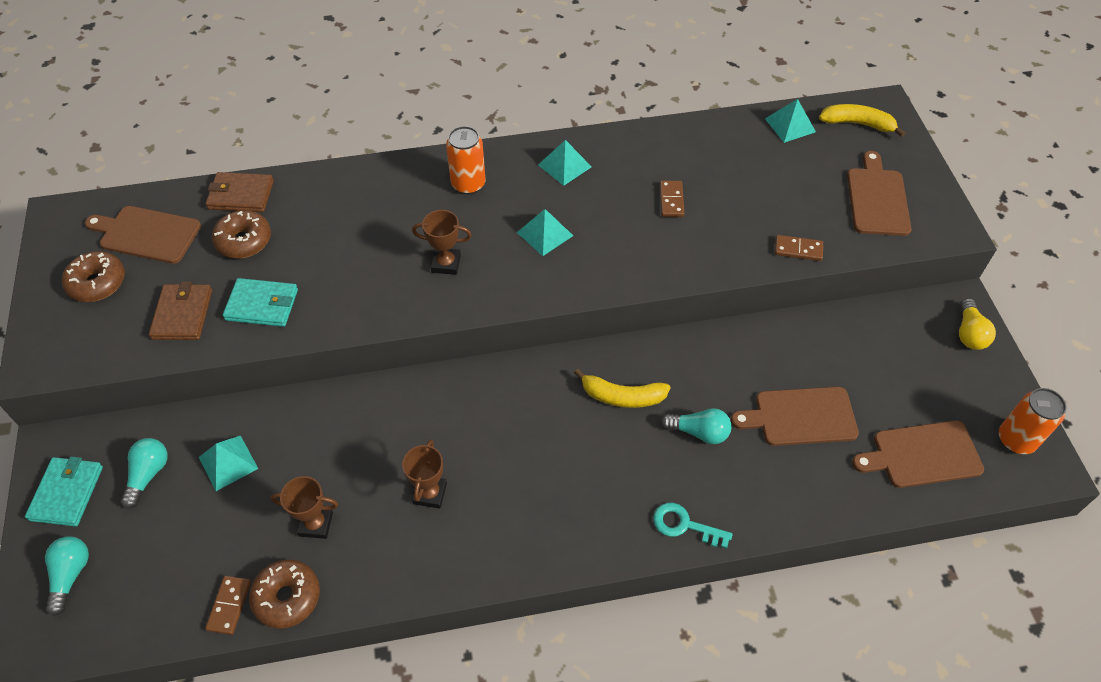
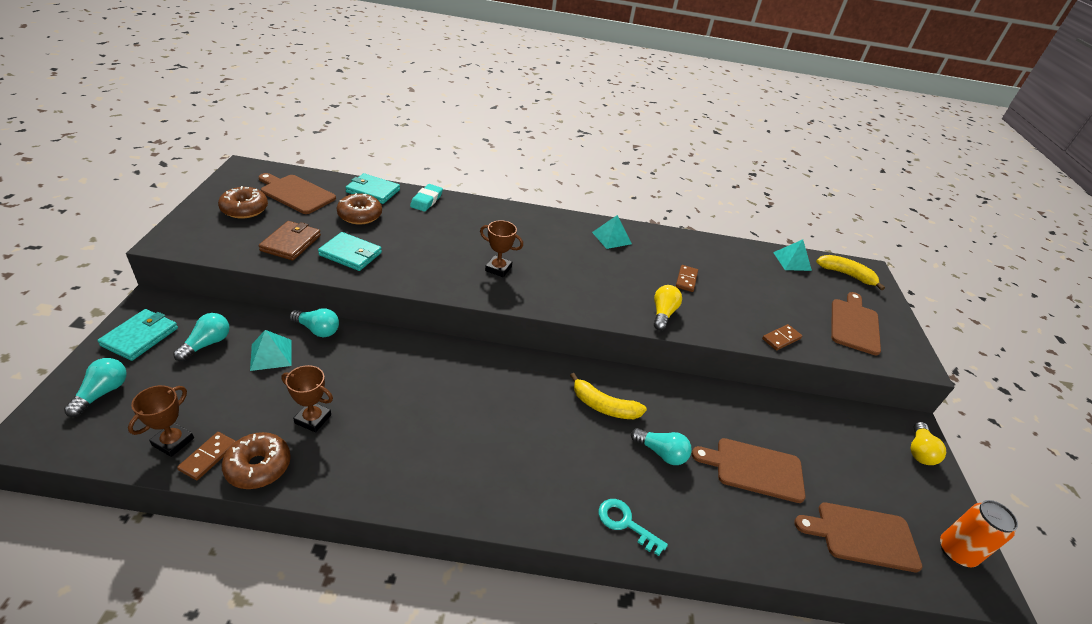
camera: 10 degrees right, 15 degrees down
(241, 195) = (373, 191): brown wallet -> turquoise wallet
(263, 411) = (317, 330): none -> turquoise light bulb
(315, 186) = (426, 200): none -> turquoise eraser
(430, 493) = (416, 426): brown trophy -> brown trophy (173, 442)
(468, 184) = (536, 229): orange can -> none
(545, 234) = (581, 272): turquoise pyramid -> none
(657, 261) = (663, 314): none -> yellow light bulb
(798, 249) = (781, 338): brown domino -> brown domino turned 60 degrees counterclockwise

